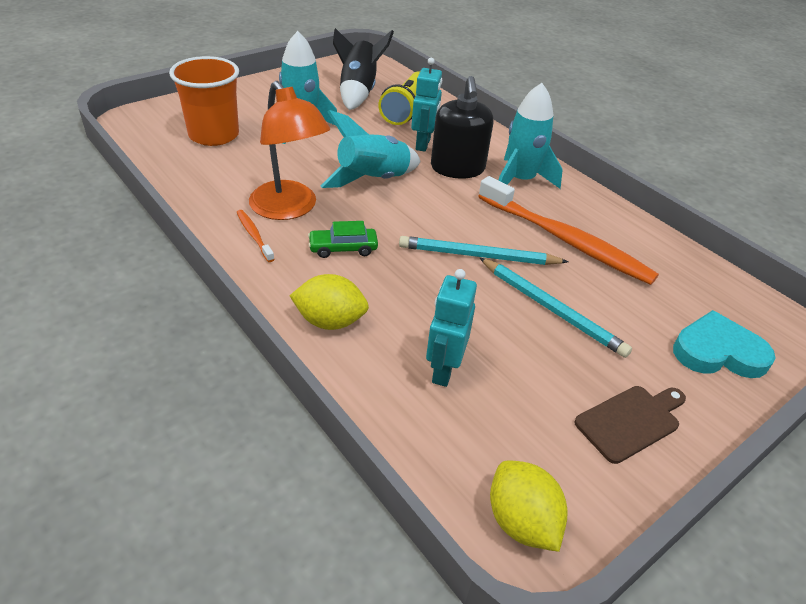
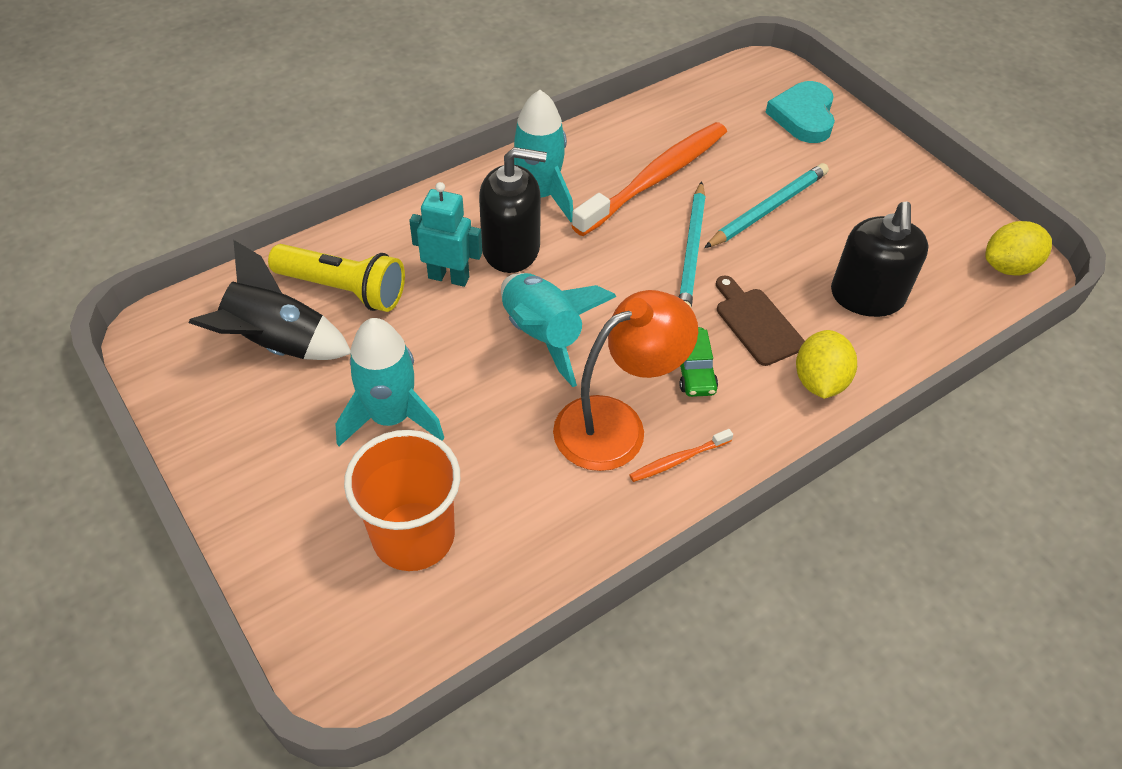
camera: 85 degrees left, 10 degrees up
(443, 370) = (867, 296): turquoise robot -> black soap dispenser
(630, 421) = (895, 187): brown cutting board -> brown cutting board (756, 323)

